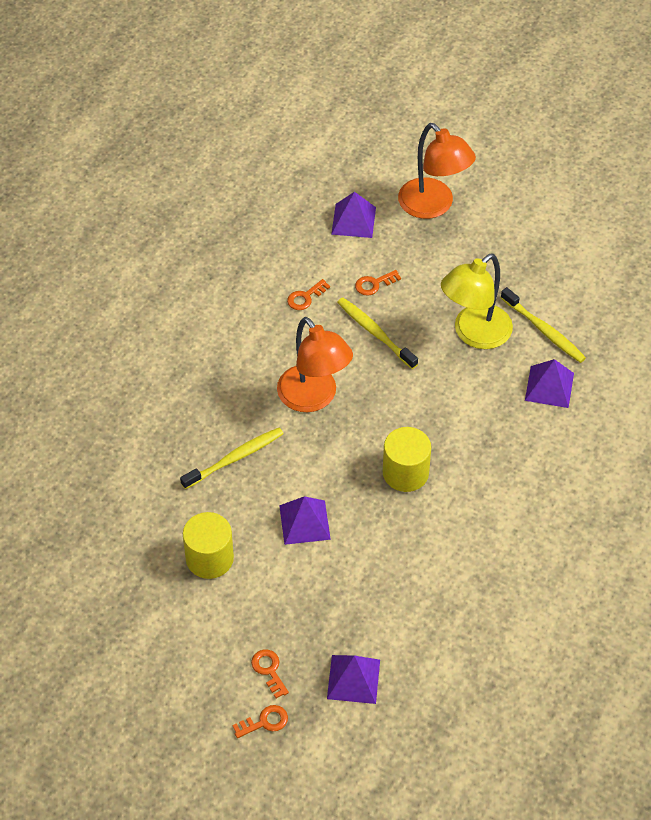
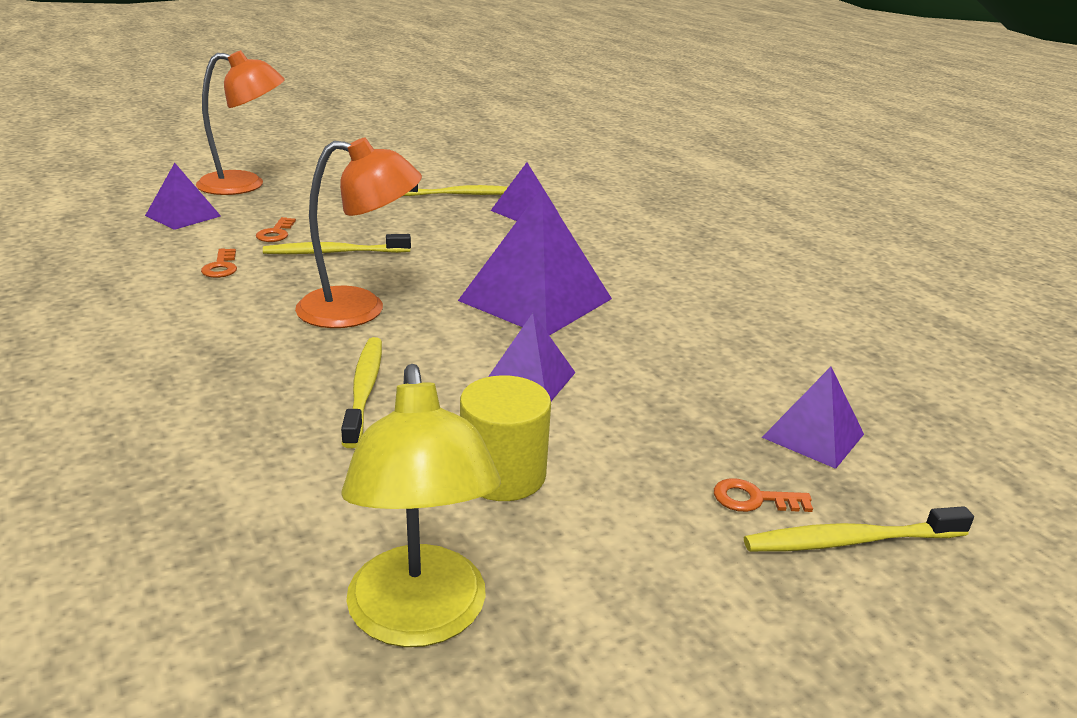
camera: 60 degrees left, 25 degrees down
(265, 722) = (851, 541): orange key -> yellow toothbrush
(405, 473) = (535, 299): yellow cylinder -> purple pyramid
(474, 334) = (417, 217): yellow lamp -> yellow lamp (420, 619)

